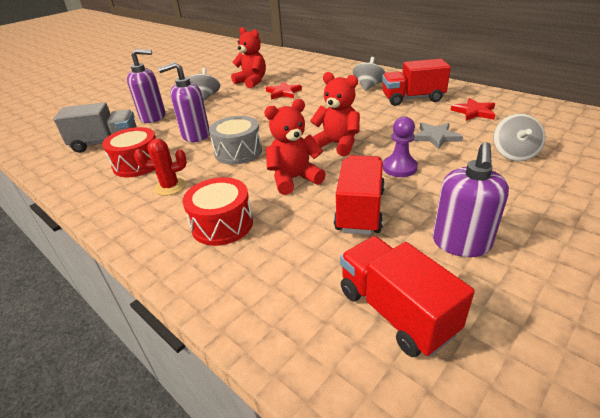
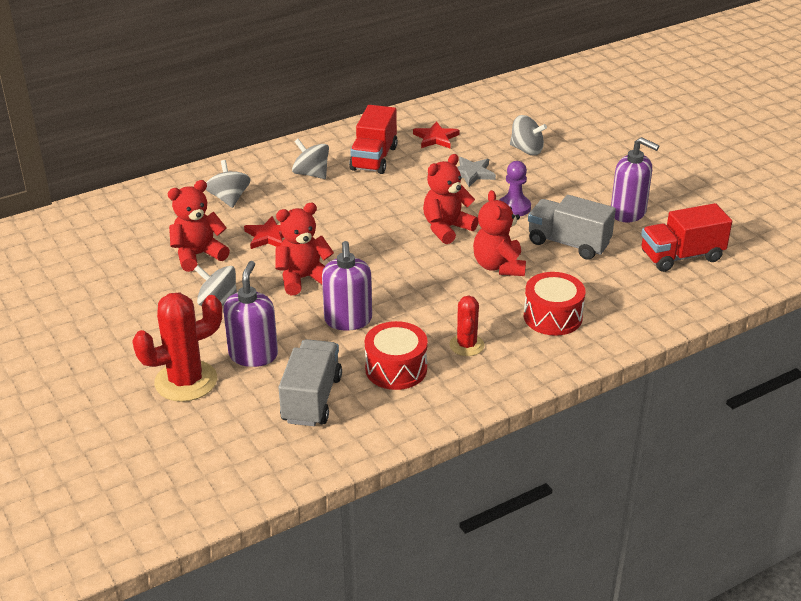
camera: 75 degrees left, 0 degrees up
(128, 107) = (186, 381): none -> red cactus
(238, 152) = (418, 292): grey drum -> none
(240, 112) = (303, 279): none -> red teddy bear
(317, 74) = (229, 199): none -> grey spinning top
(360, 210) = (568, 243): red truck -> grey truck

